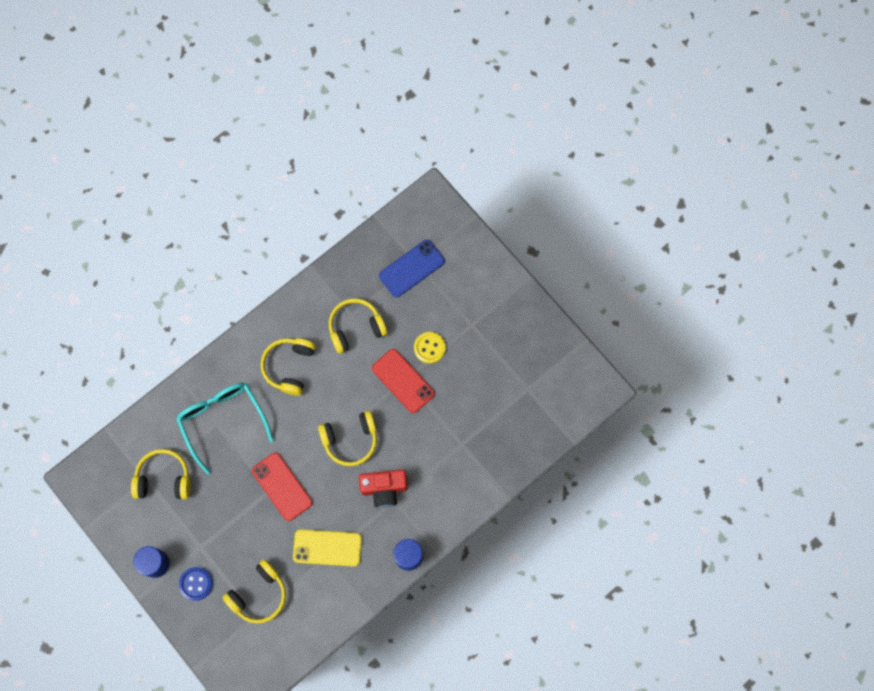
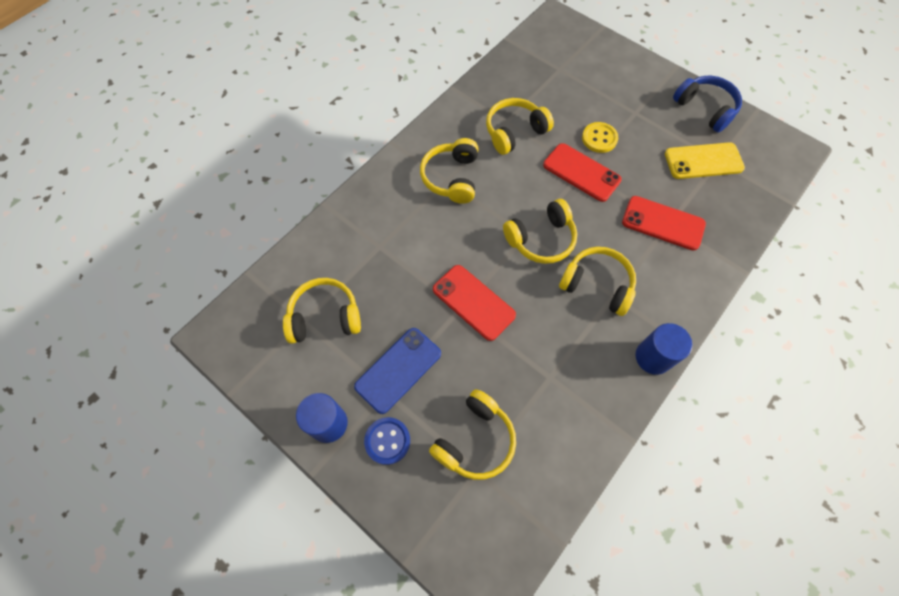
camera: 10 degrees left, 10 degrees down
(222, 420) = (386, 242): turquoise glasses -> none
(327, 548) = (548, 364): yellow phone -> yellow phone (703, 161)
(384, 489) = (597, 285): red camera -> yellow headphones
(411, 268) = (556, 74): blue phone -> blue phone (398, 370)
(456, 442) = (663, 223): none -> red phone
(537, 332) = (705, 109): none -> blue headphones

